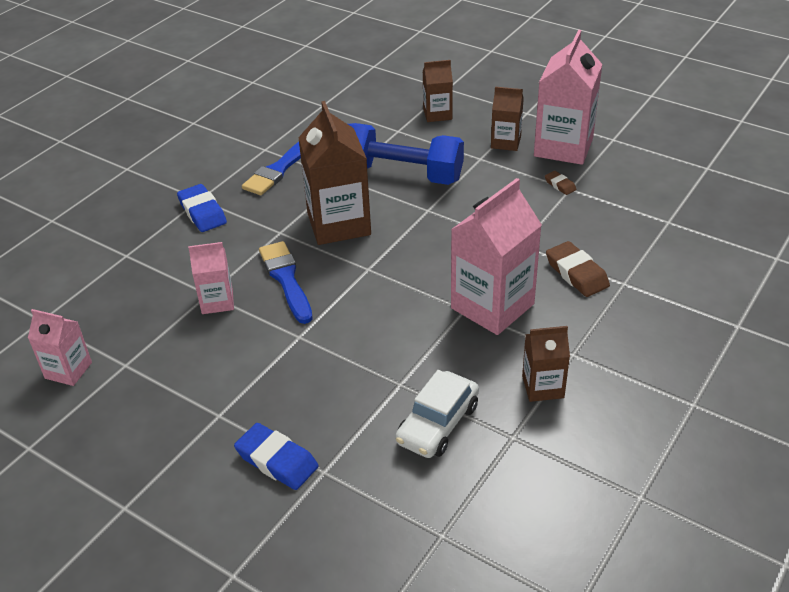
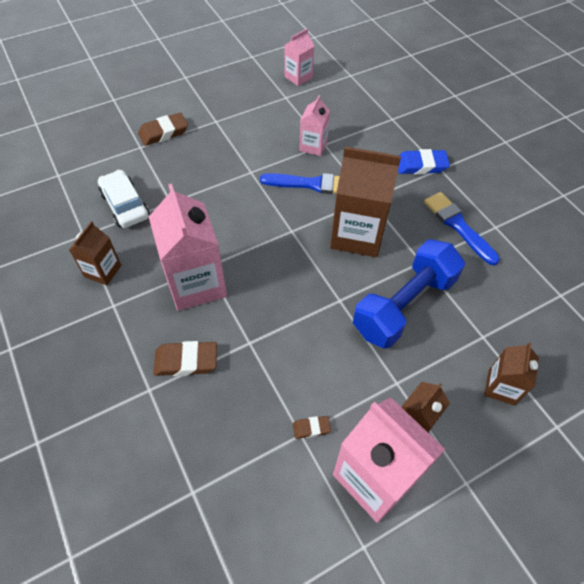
camera: 115 degrees right, 15 degrees up
(277, 460) = (163, 132): blue eraser -> brown eraser

